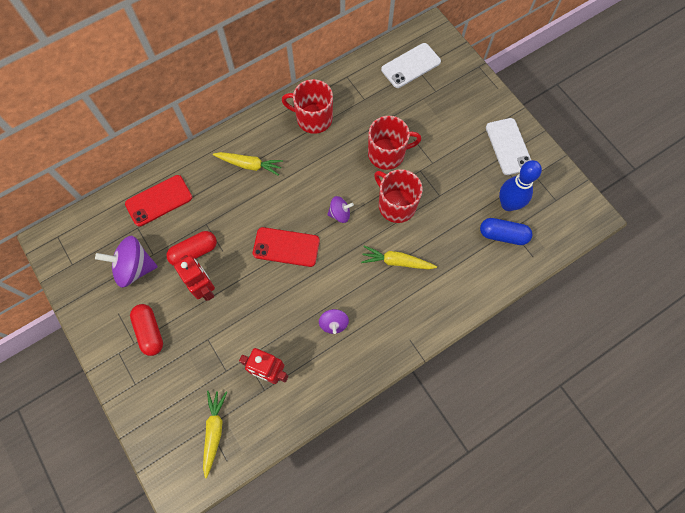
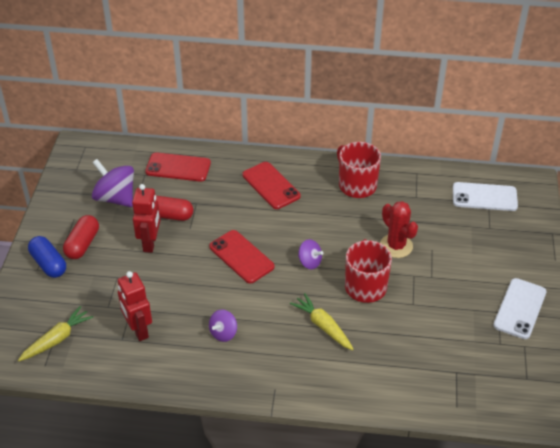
camera: 40 degrees right, 25 degrees down
(249, 165) = (271, 185): yellow carrot -> red phone
(387, 154) = (396, 246): red mug -> red cactus
(503, 235) = (443, 371): blue capsule -> blue capsule (49, 264)
(508, 204) = (473, 351): blue bowling pin -> none

